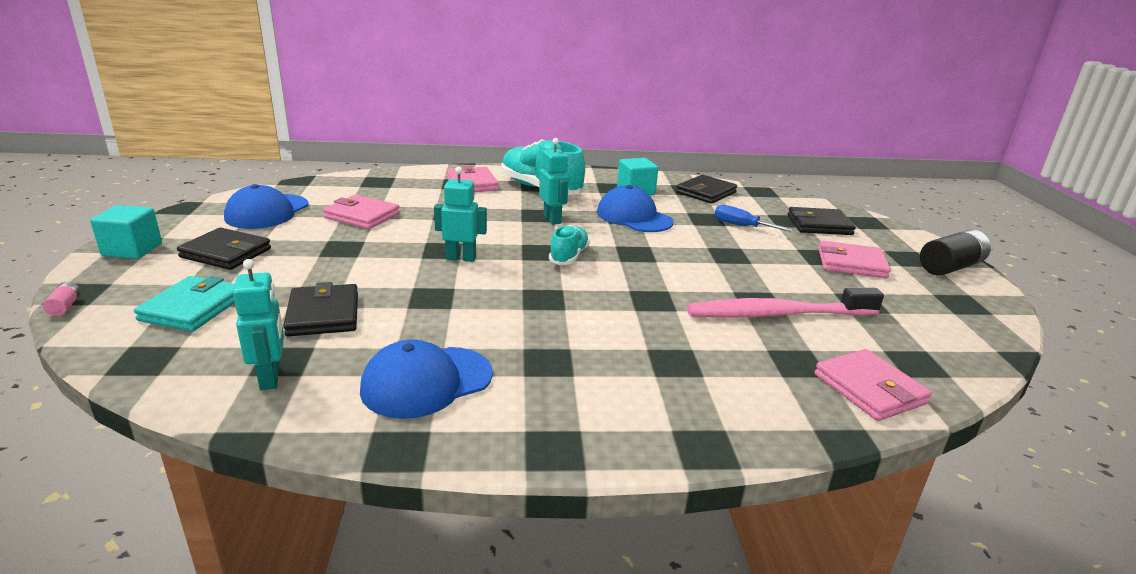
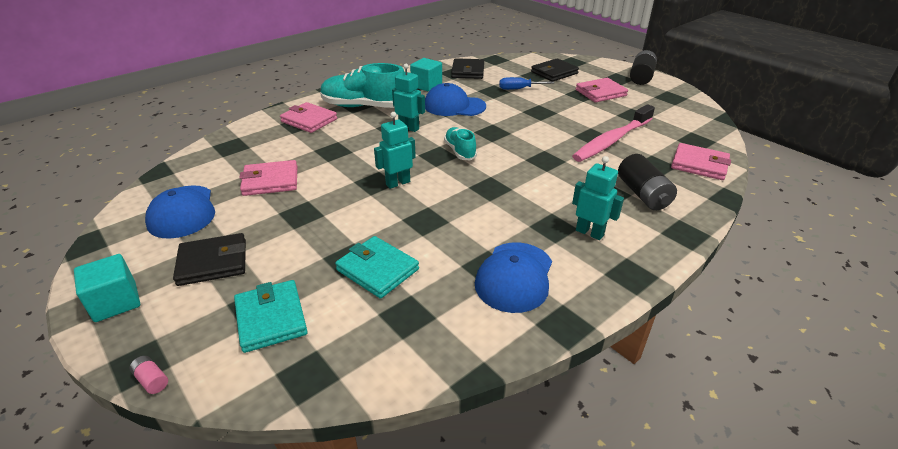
camera: 35 degrees left, 10 degrees up
(271, 378) = (421, 331): turquoise robot -> turquoise robot (589, 232)
(323, 314) = (377, 269): black wallet -> turquoise wallet
(720, 382) = (643, 194): none -> black battery

